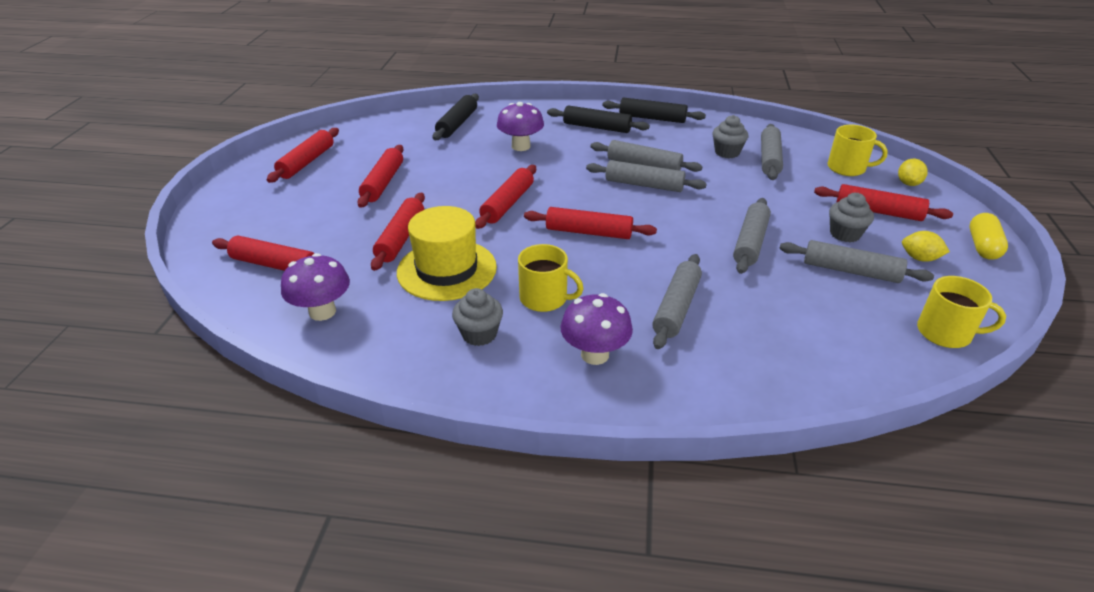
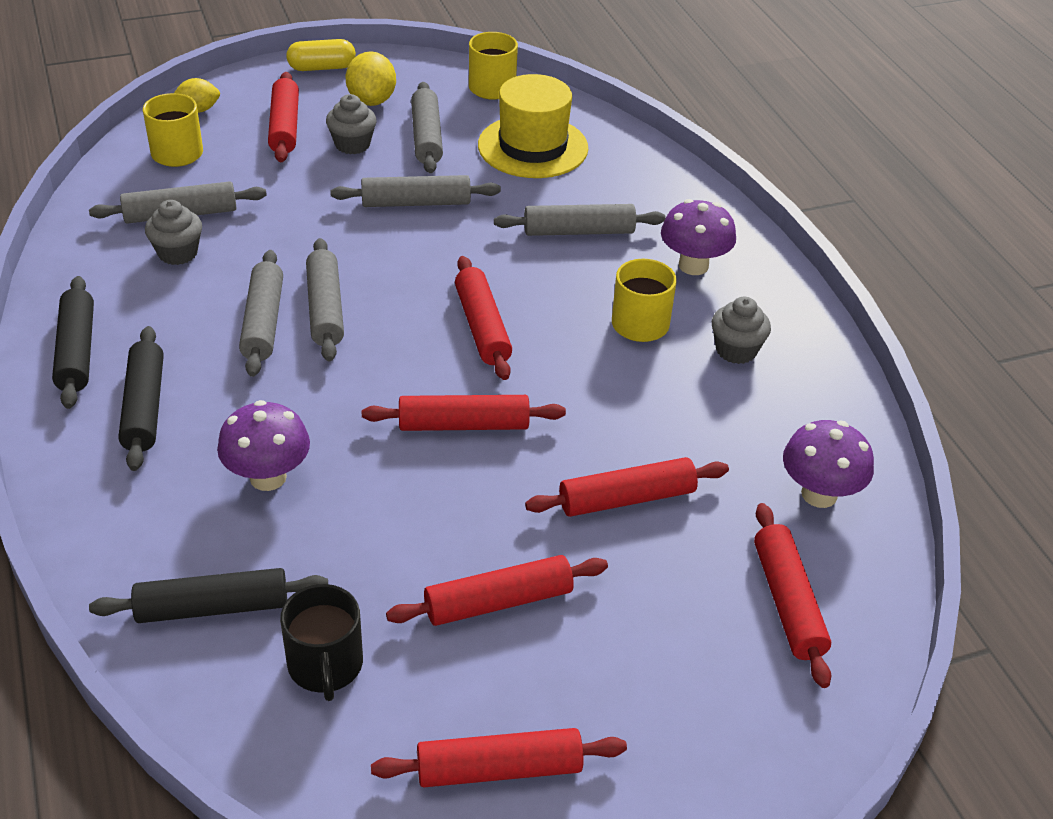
camera: 120 degrees left, 5 degrees up
(400, 139) = (325, 665): none -> black mug
(447, 270) = (655, 421): yellow hat -> yellow hat (533, 147)
(919, 258) = (372, 100): yellow lemon -> yellow lemon, size x1.52

